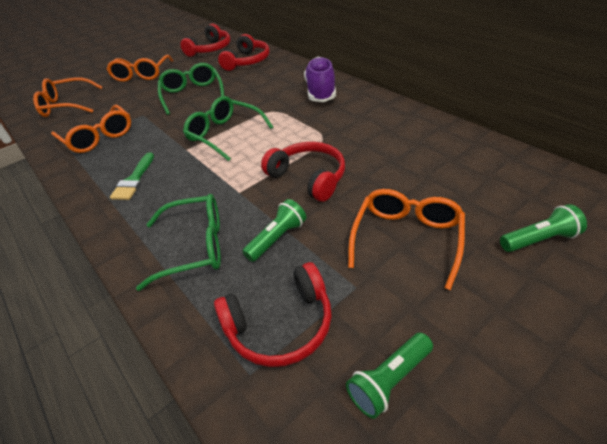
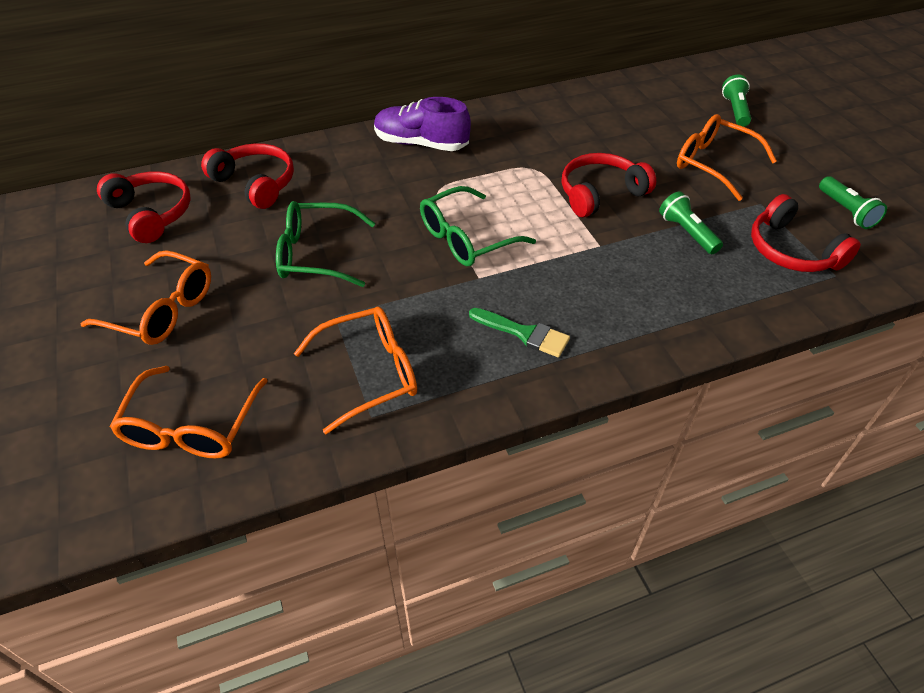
camera: 75 degrees left, 5 degrees up
(194, 247) = (679, 290): green glasses -> none
(280, 325) = (791, 251): red headphones -> red headphones turned 150 degrees clockwise

